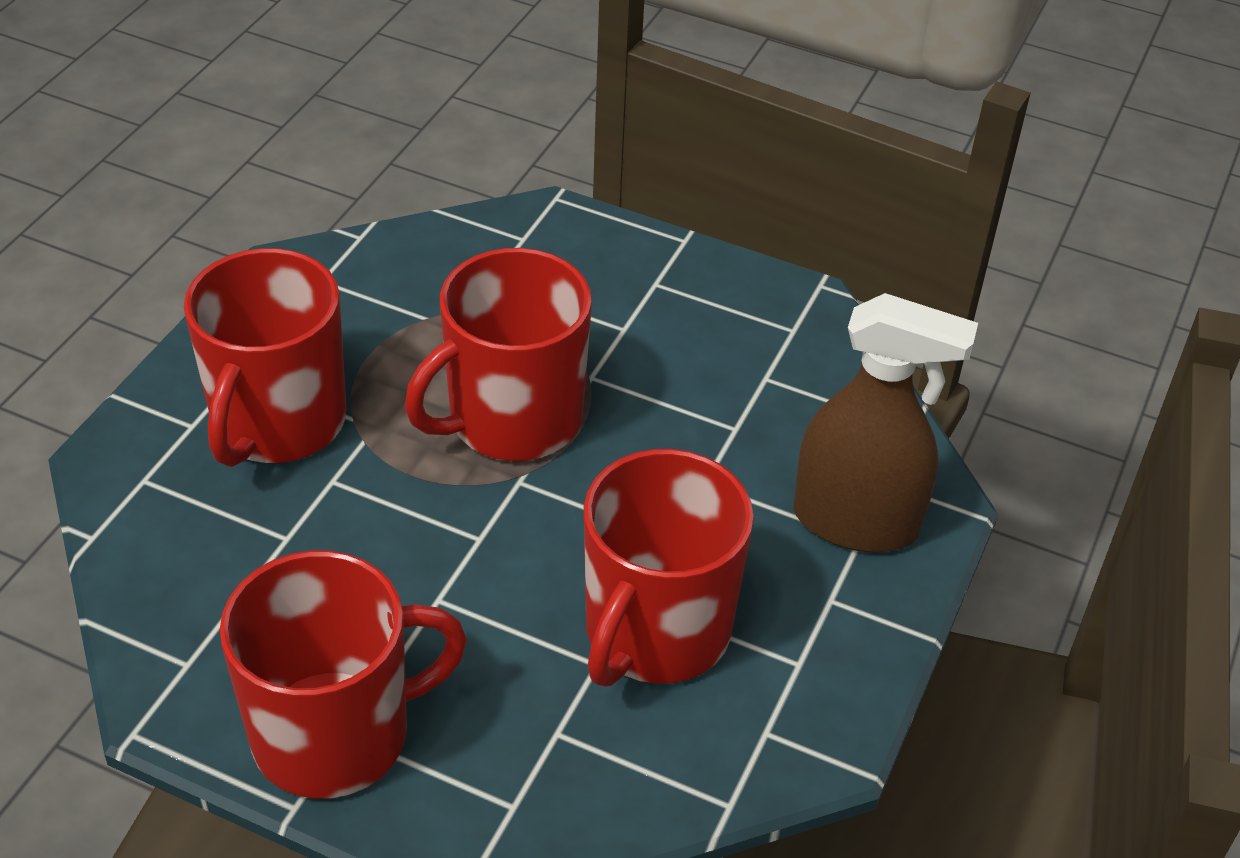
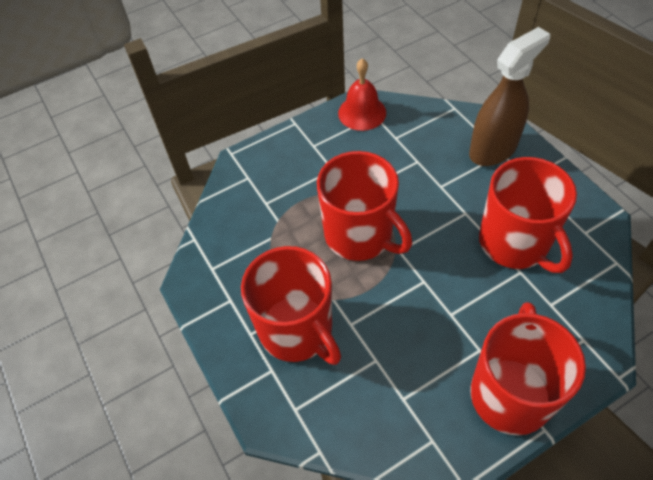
camera: 50 degrees left, 10 degrees up
(512, 420) = (360, 235): red mug -> red mug turned 45 degrees counterclockwise
(784, 310) = (362, 112): none -> red bell

